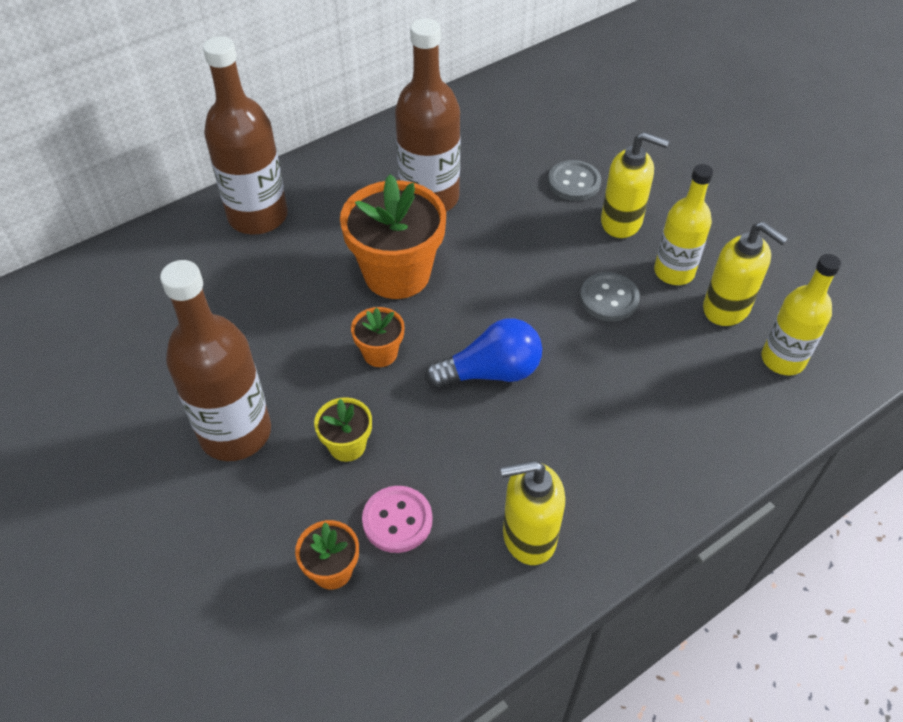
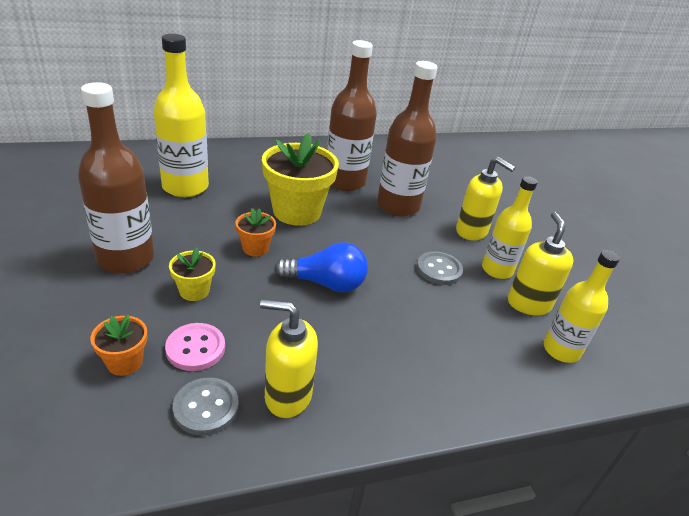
camera: 15 degrees right, 15 degrees down
(231, 289) = (185, 187): none -> yellow bottle
(258, 216) = (229, 159): brown bottle -> brown bottle (398, 206)
(397, 274) = (297, 211): orange flower pot -> yellow flower pot
(574, 182) = (448, 202): grey button -> grey button (206, 407)
(726, 308) = (528, 303): yellow soap dispenser -> yellow soap dispenser turned 150 degrees counterclockwise

